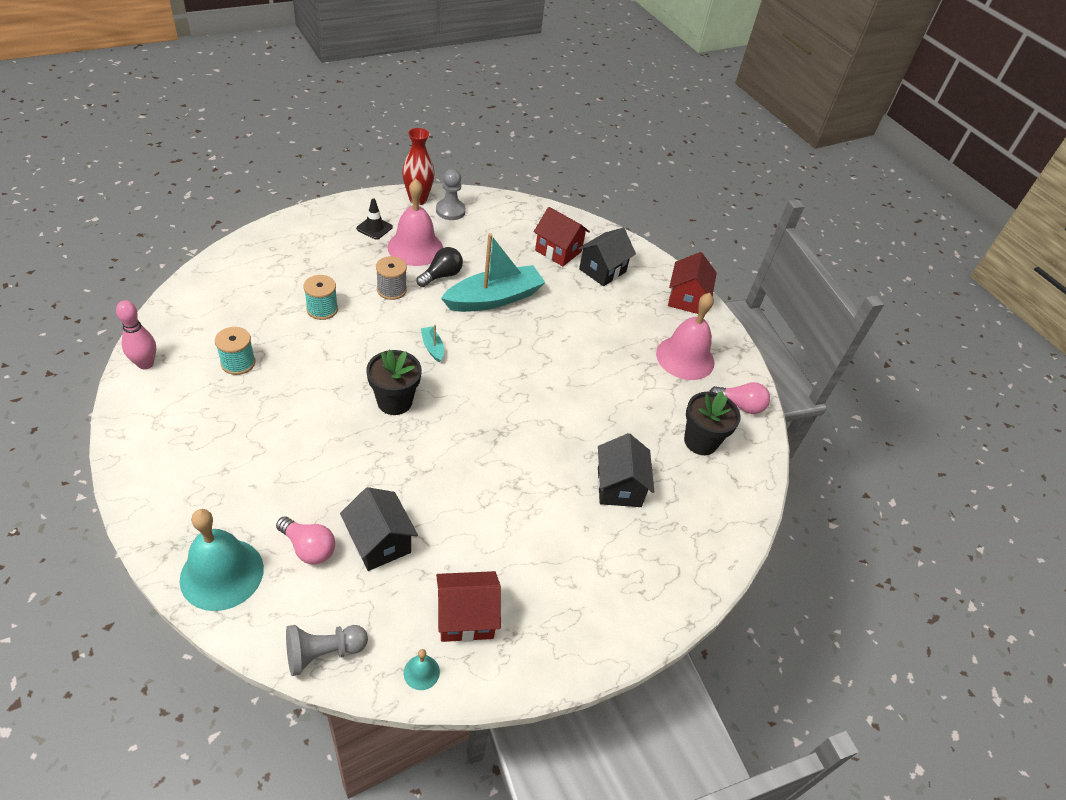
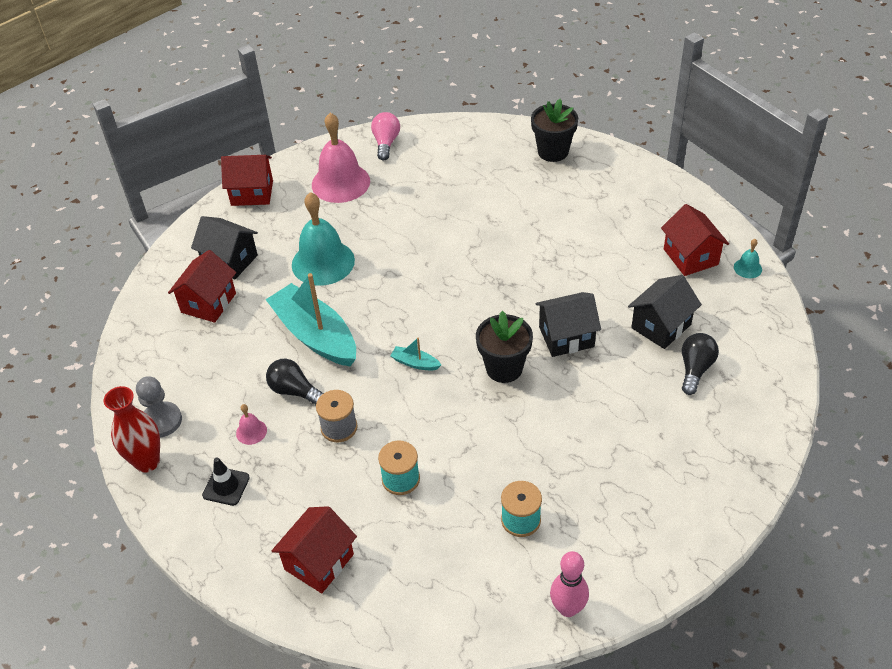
camera: 95 degrees left, 0 degrees up
(222, 574) = (755, 416): turquoise bell -> turquoise bell (323, 262)
(282, 255) = (319, 562): none -> red house
(308, 548) = (695, 369): pink light bulb -> black light bulb
(323, 653) = (772, 326): grey pawn -> none
(415, 247) = (251, 431): pink bell -> pink bell, size x0.43
(432, 347) = (415, 363): turquoise boat -> turquoise boat turned 60 degrees clockwise
(619, 487) = (518, 199): black house -> black house (566, 337)
(700, 441) = (441, 160): black flower pot -> black flower pot (553, 152)

